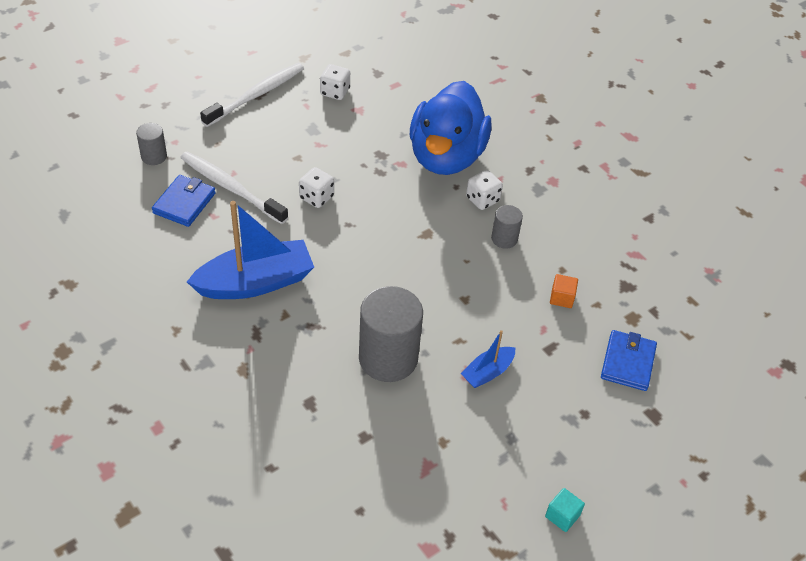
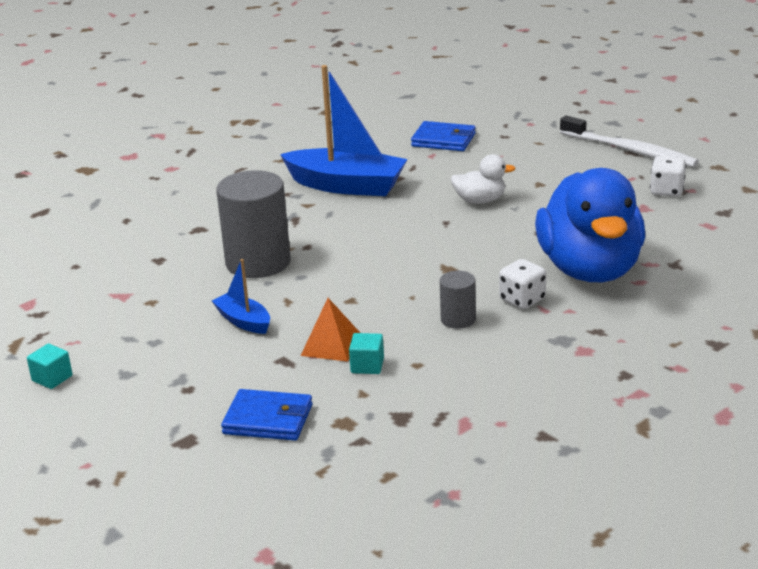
camera: 90 degrees right, 20 degrees down
(154, 156) = (503, 118): grey cylinder -> none
(231, 188) = (474, 158): white toothbrush -> none
(255, 282) = (346, 186): blue boat -> blue boat turned 45 degrees counterclockwise
(316, 197) = (480, 201): white dice -> white duck
(446, 156) = (590, 270): blue duck -> blue duck turned 105 degrees counterclockwise
(530, 317) = (331, 345): none -> orange pyramid
(561, 298) = (367, 366): orange cube -> turquoise cube

